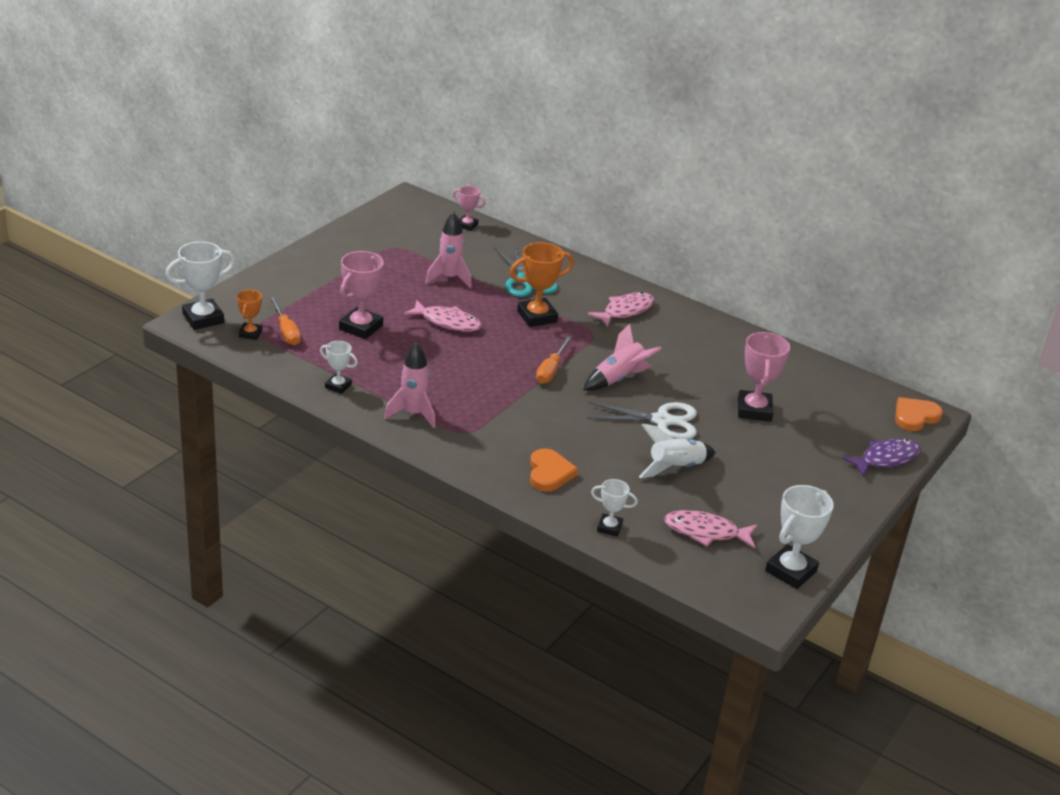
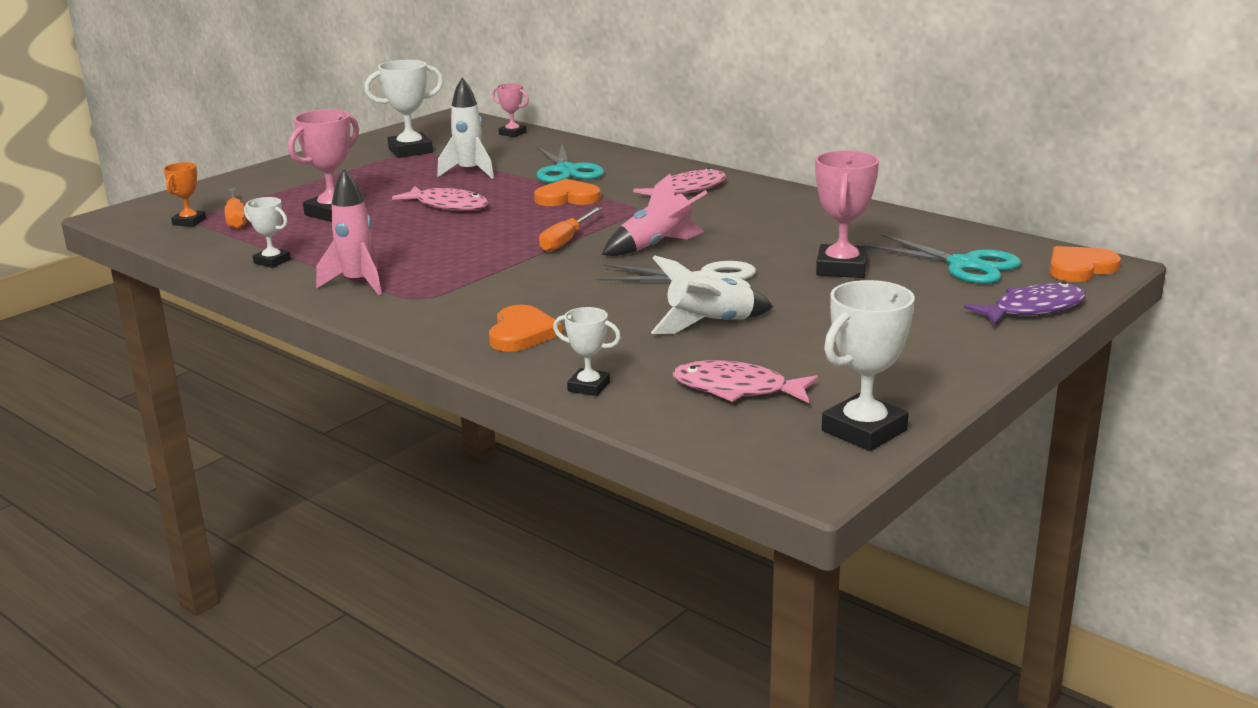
camera: 10 degrees right, 10 degrees down
(203, 318) = (139, 212): white trophy -> white trophy (410, 151)
(449, 278) = (469, 172): pink rocket -> white rocket
(537, 317) = (567, 198): orange trophy -> orange heart
(838, 410) = (965, 265): none -> turquoise scissors

